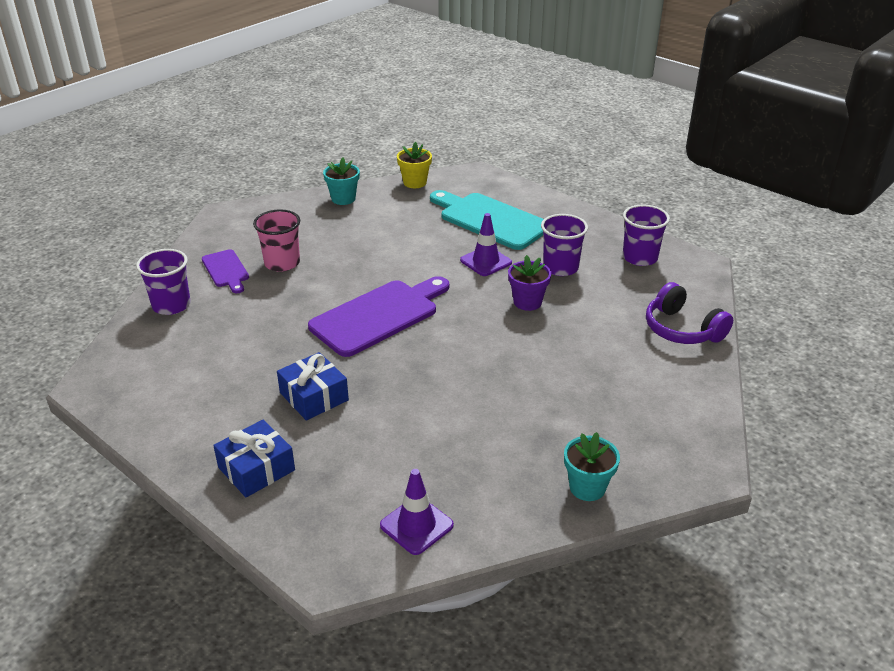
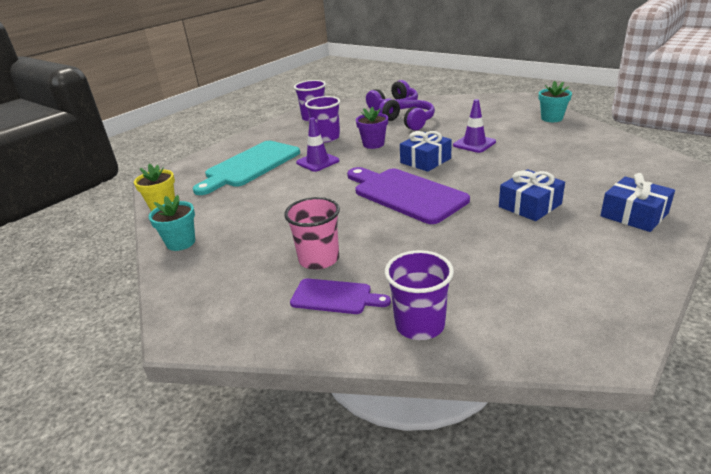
camera: 90 degrees left, 5 degrees down
(226, 270) = (335, 297): purple cutting board -> purple cutting board turned 45 degrees clockwise
(416, 525) = (627, 154): purple traffic cone -> purple traffic cone (474, 144)
(461, 338) = (425, 160): none -> blue gift
(605, 337) = (408, 122): none -> purple headphones

